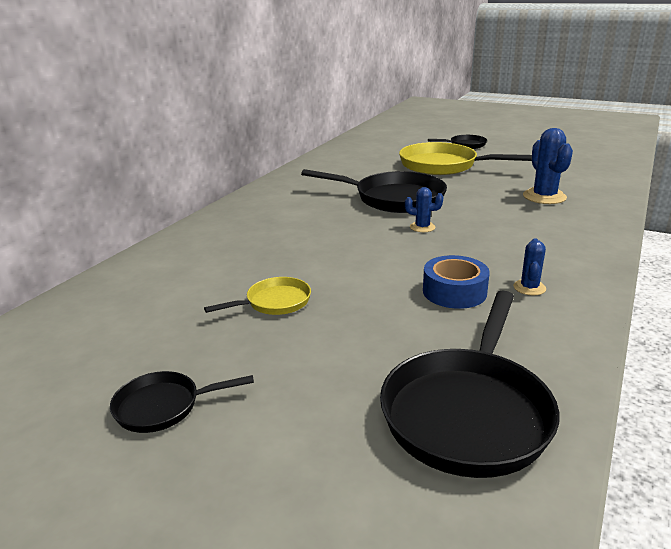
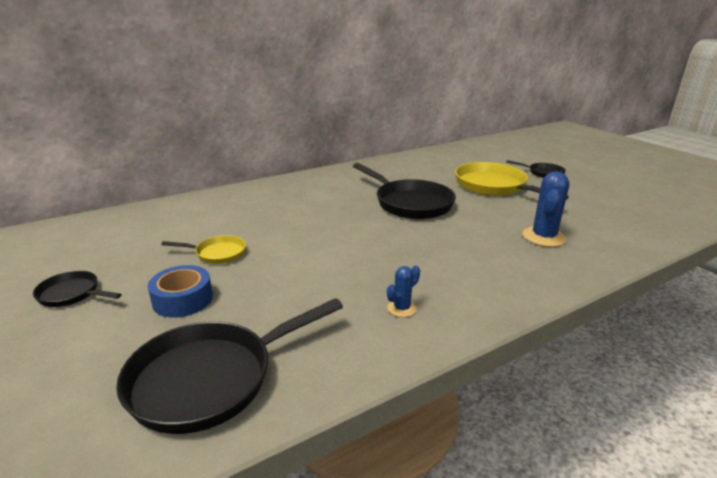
camera: 30 degrees right, 0 degrees up
(422, 227) = (396, 232): blue cactus -> none
(454, 292) = (340, 290): blue tape -> blue tape (183, 299)

